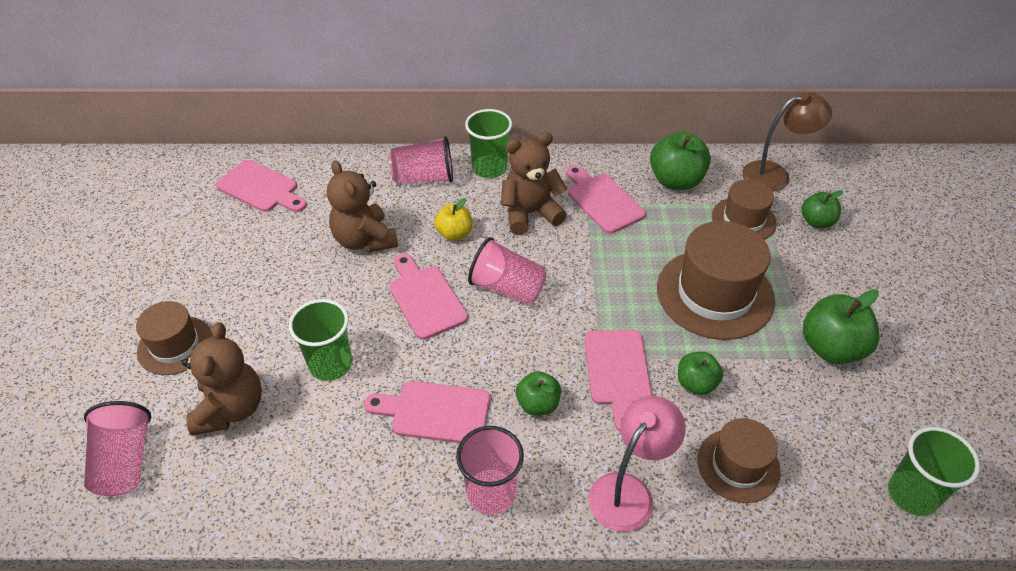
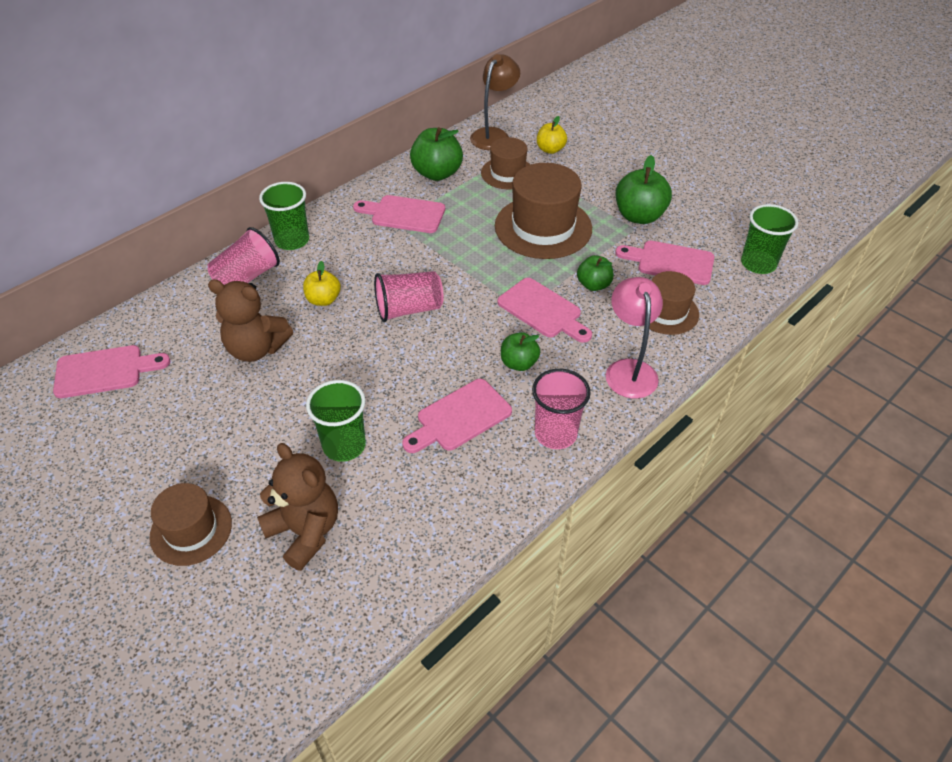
camera: 45 degrees left, 0 degrees up
(125, 461) = (265, 634): pink cup -> none
(425, 298) = (358, 355): pink cutting board -> pink cutting board (670, 262)
(530, 213) = (363, 252): brown teddy bear -> none
(816, 221) = (550, 149): green apple -> yellow apple

